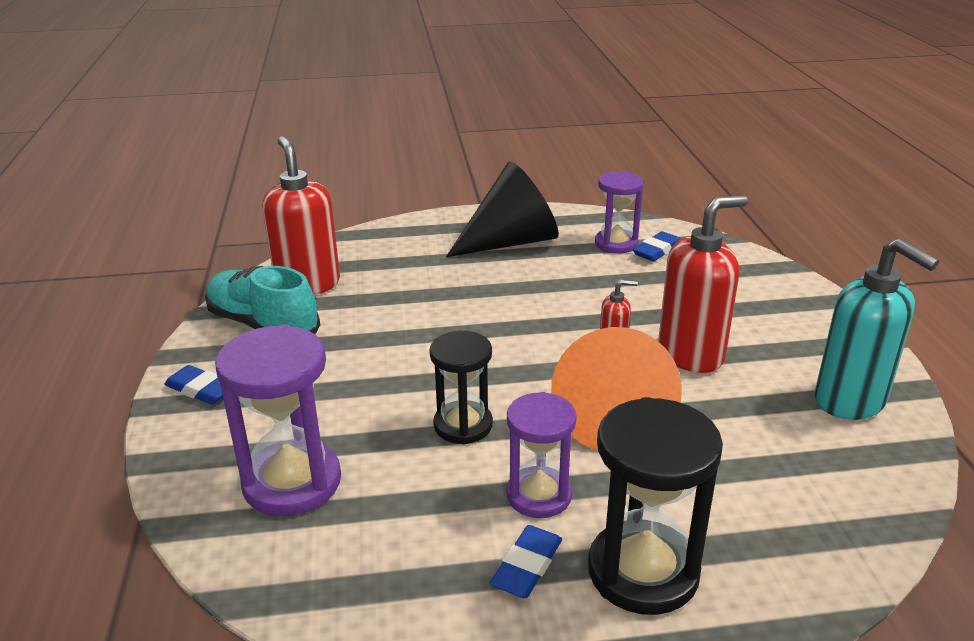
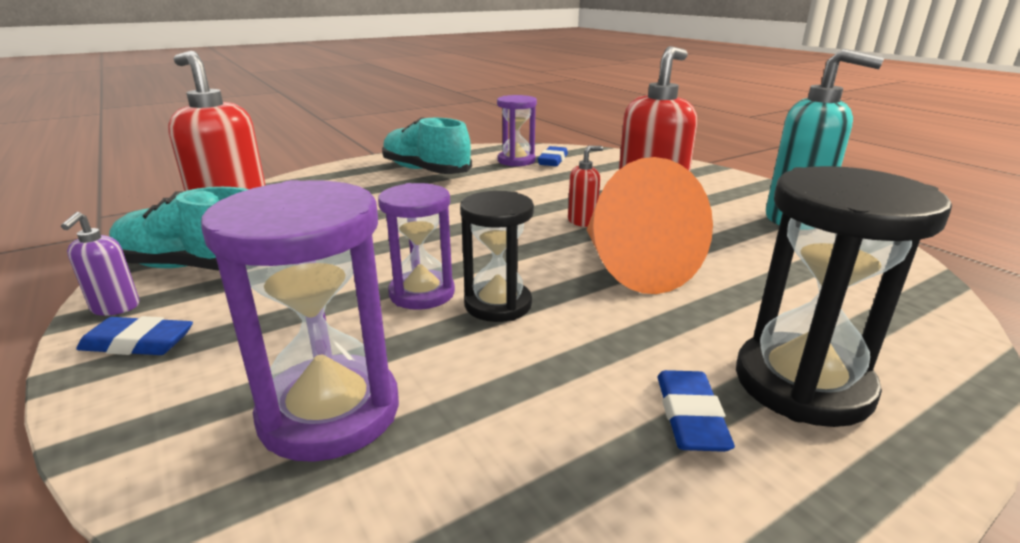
camera: 25 degrees left, 5 degrees down
(197, 352) = (115, 308): none -> purple soap dispenser
(511, 242) = (425, 171): black cone -> turquoise shoe
(539, 495) = (632, 345): purple hourglass -> purple hourglass (422, 293)

